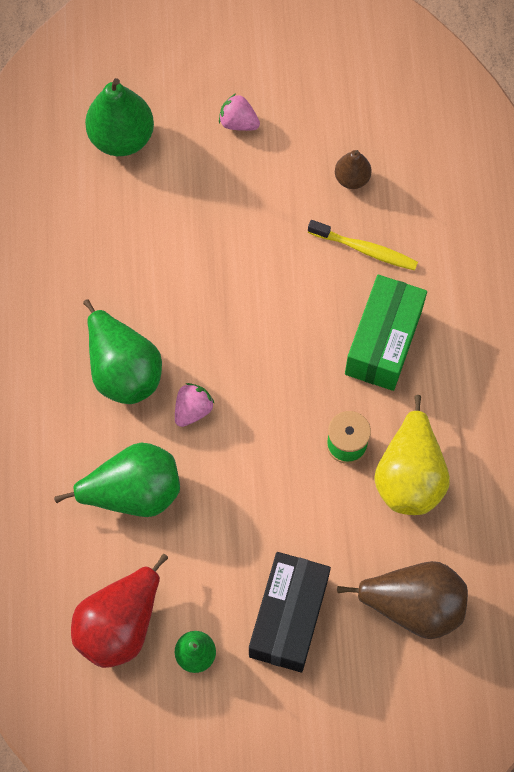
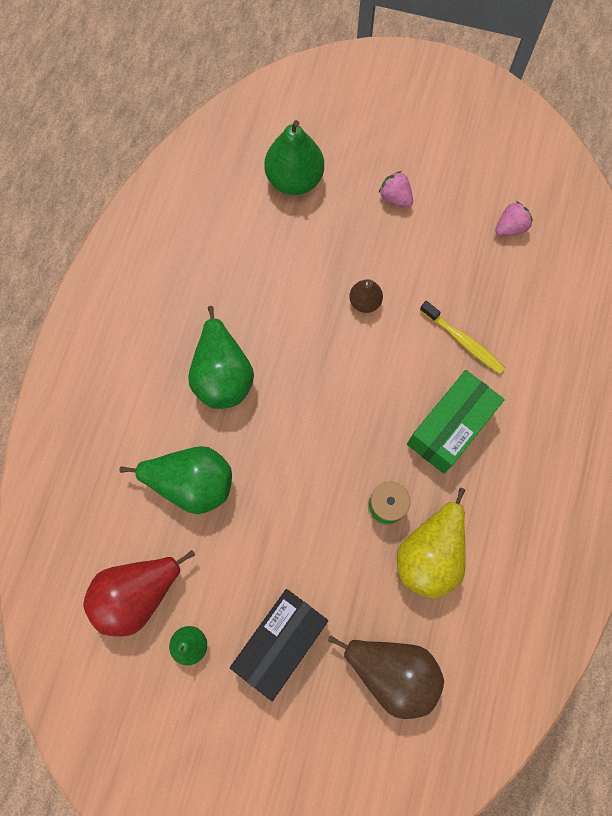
camera: 20 degrees right, 5 degrees up
(193, 410) = (267, 430): pink strawberry -> pink strawberry (510, 227)
(352, 179) = (474, 276): brown pear -> brown pear (365, 302)

